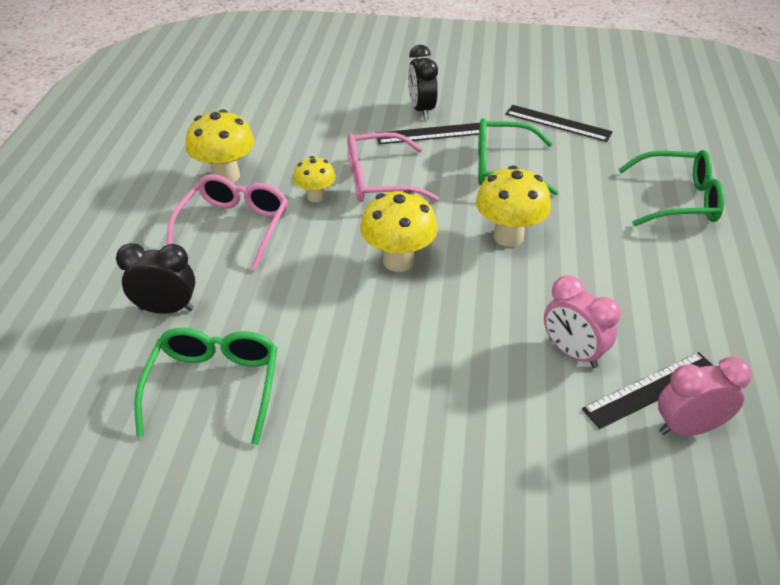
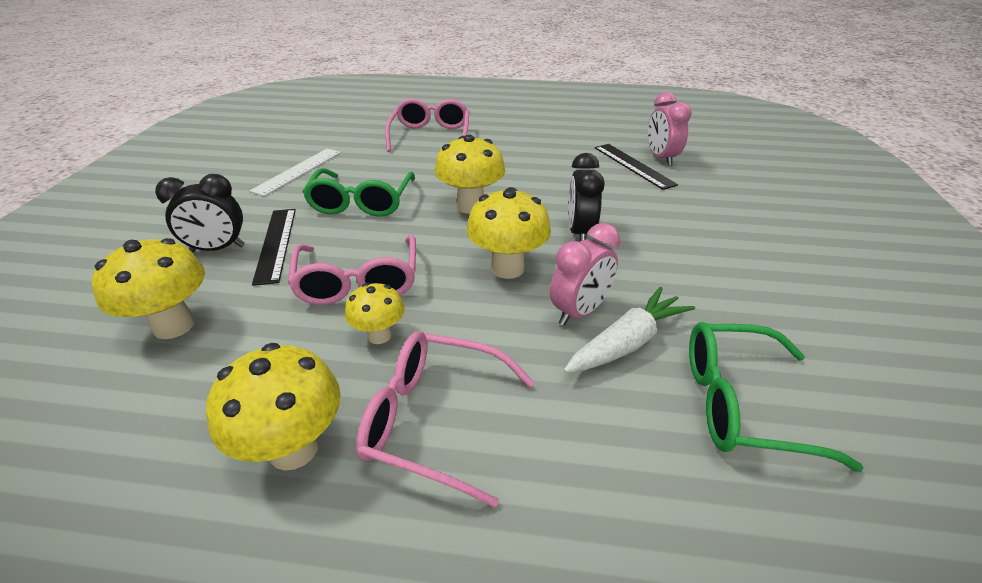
camera: 90 degrees left, 5 degrees down
(166, 309) = (627, 482): black clock -> black clock (580, 232)
(292, 328) = (627, 343): none -> white carrot
(334, 113) = (174, 325): none -> yellow mushroom
(558, 123) = (298, 171): black ruler -> white ruler
(572, 353) = (609, 188): pink clock -> pink clock (579, 312)
(678, 200) = (430, 135): green glasses -> pink glasses

